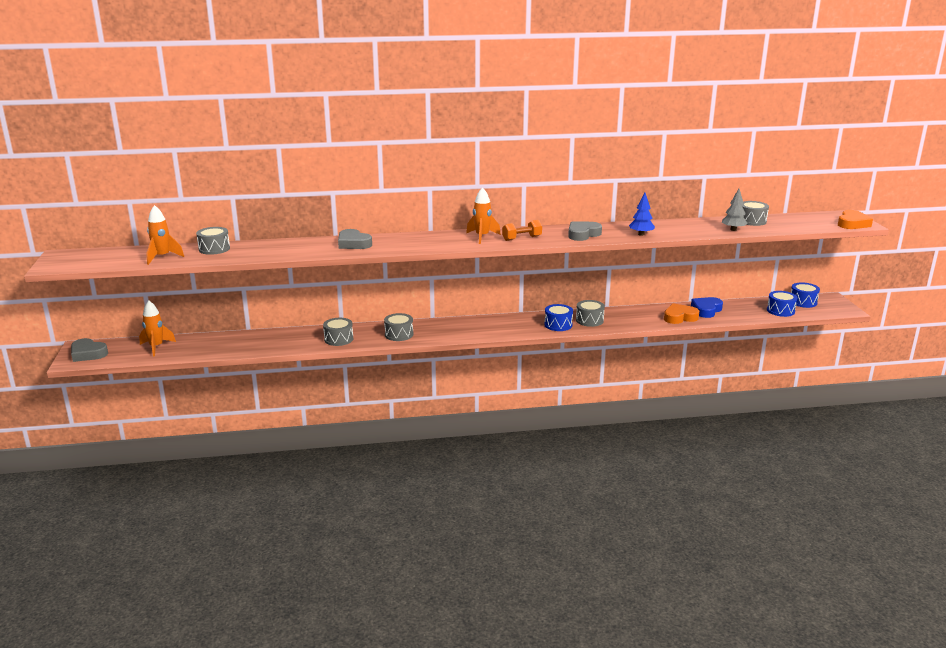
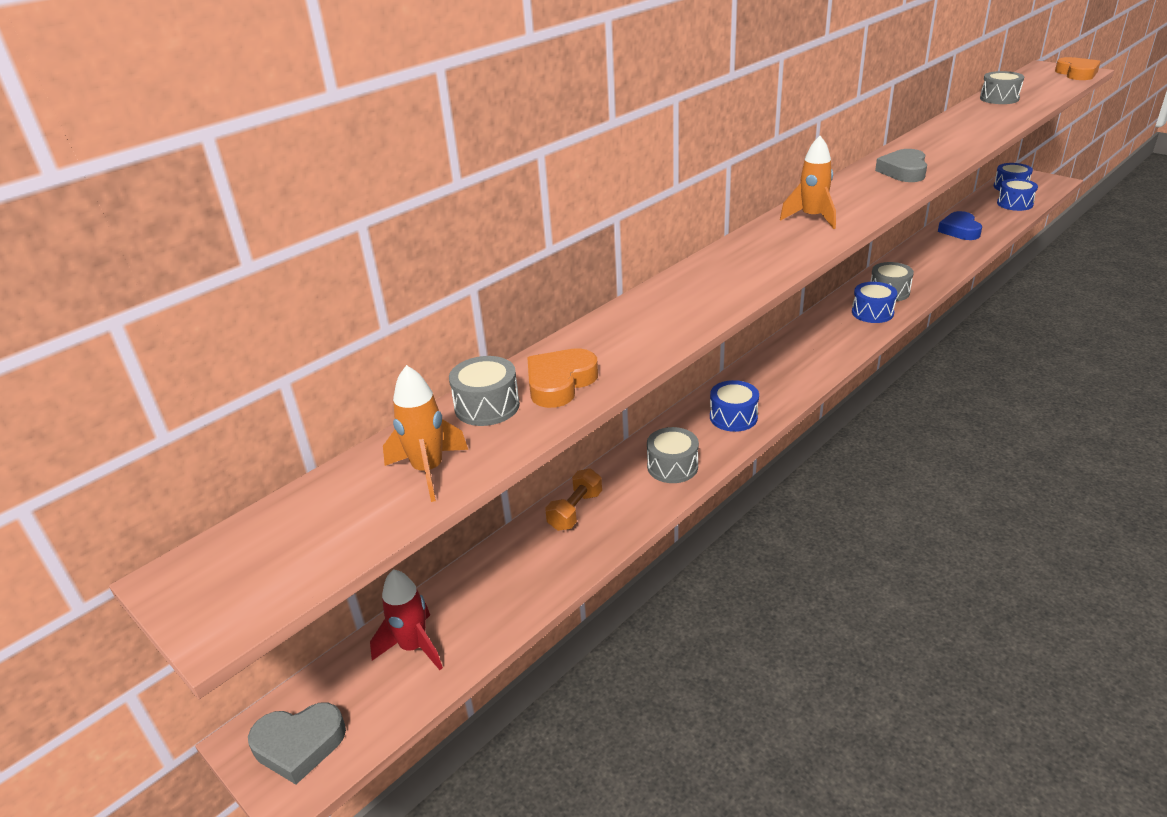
camera: 35 degrees left, 10 degrees up
(156, 347) = (413, 647): orange rocket -> red rocket
(353, 243) = (682, 297): grey heart -> none
(399, 334) = (733, 417): grey drum -> blue drum
(522, 238) = (859, 202): orange dumbbell -> orange dumbbell (575, 511)
(641, 234) = (955, 149): blue tree -> none
(679, 317) = (956, 249): orange heart -> orange heart (560, 383)
(733, 229) = (1013, 113): grey tree -> none

